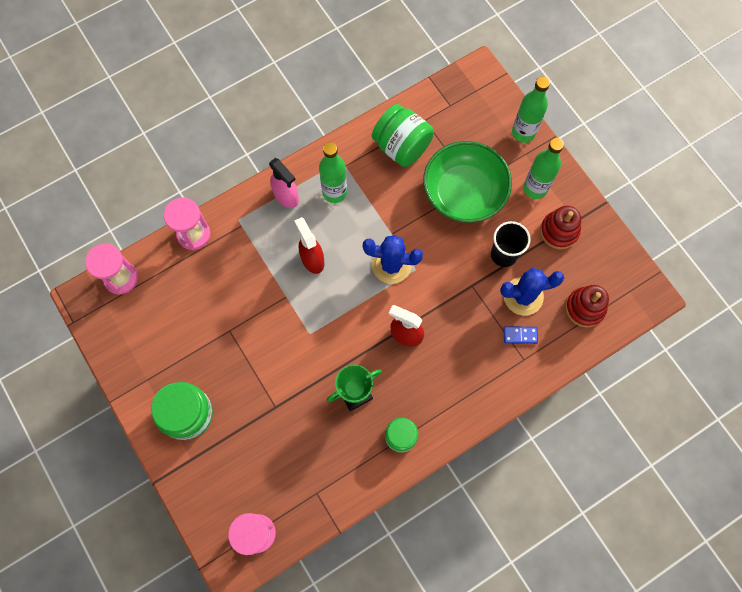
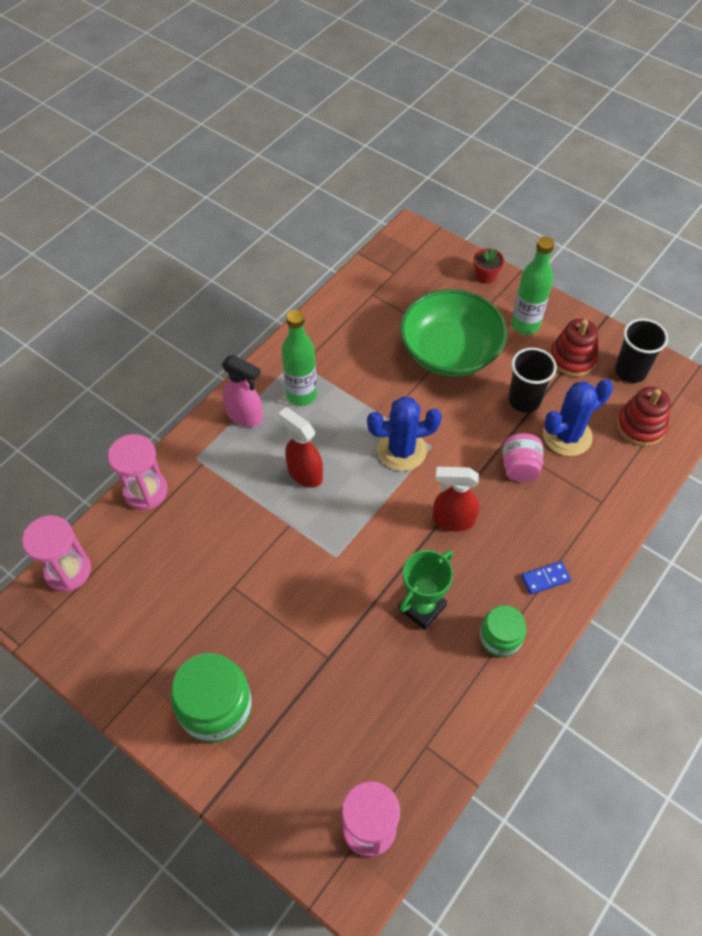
camera: 20 degrees left, 15 degrees down
(402, 146) = (358, 327): green jar -> none
(474, 310) = (520, 467): none -> pink jar
(520, 335) = (584, 477): blue domino -> blue domino (545, 578)
(523, 132) = (486, 276): green bottle -> red flower pot
(600, 258) = (630, 371): none -> black cup

